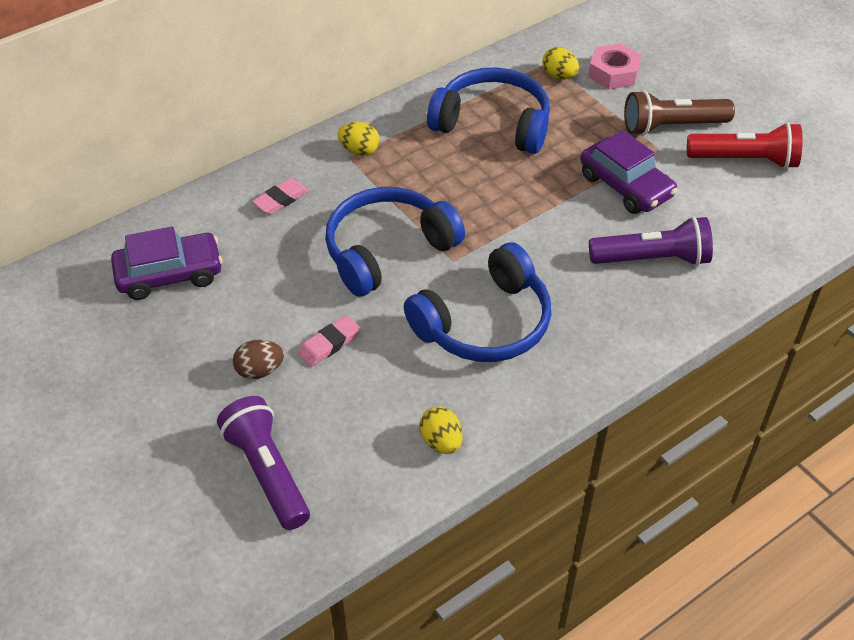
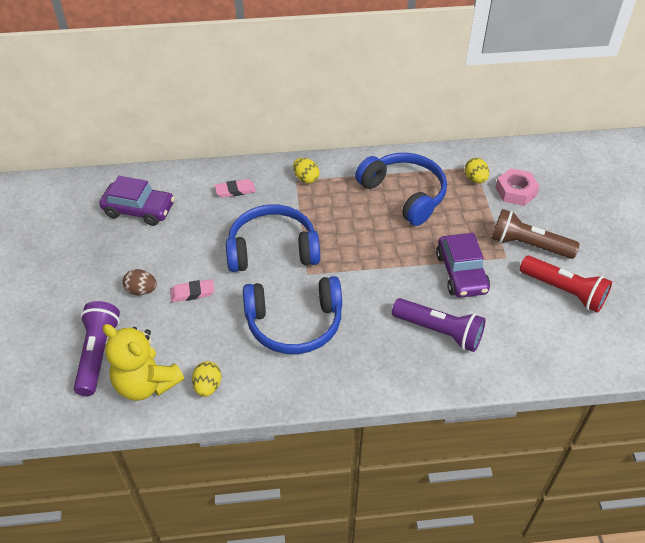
camera: 30 degrees right, 0 degrees up
(362, 476) = (146, 383): none -> yellow teddy bear

